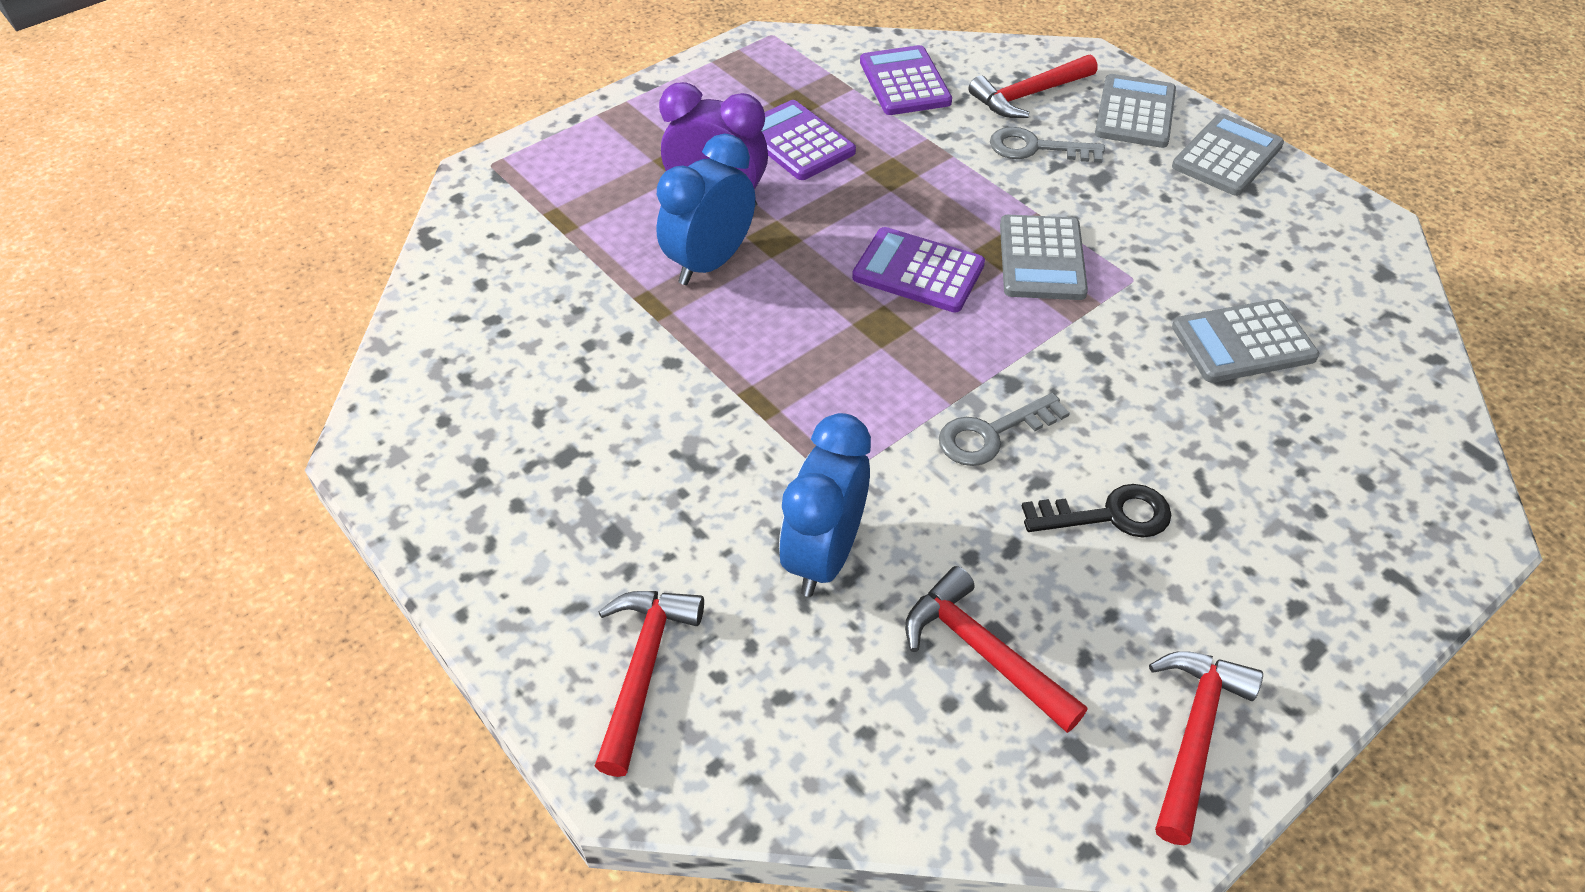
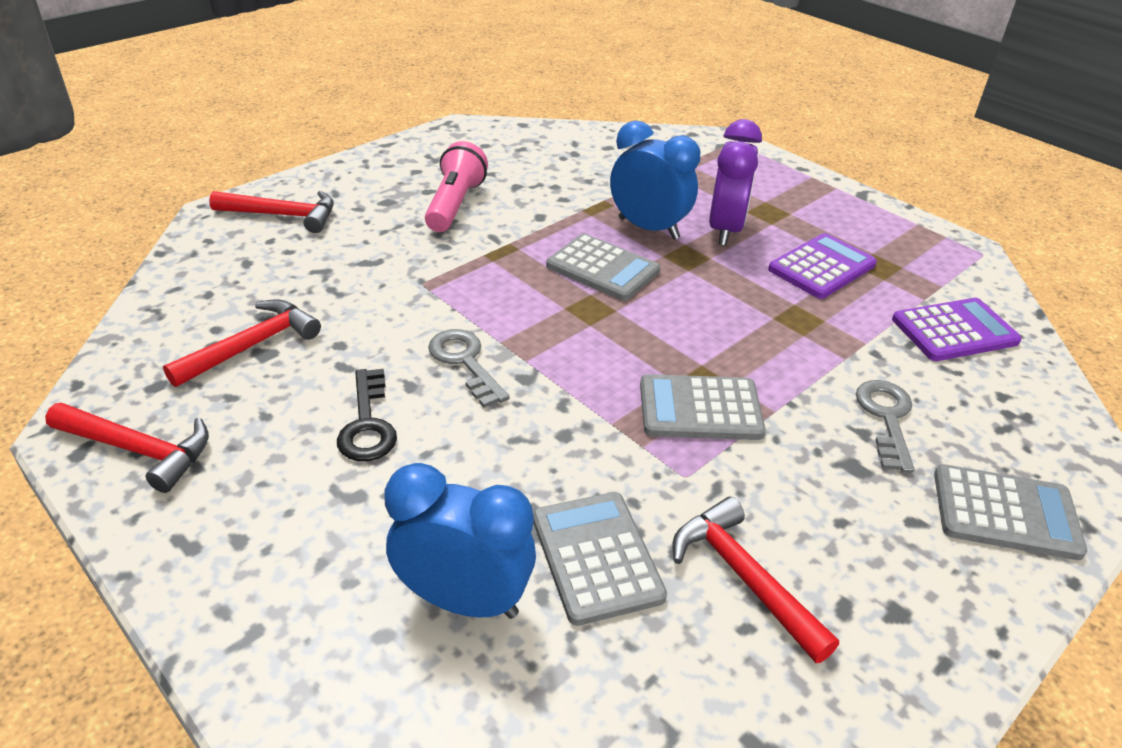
camera: 85 degrees right, 10 degrees down
(631, 452) = (455, 205): none -> pink flashlight
(824, 556) = (354, 278): blue clock -> blue clock (464, 600)
(918, 271) = (663, 330): purple calculator -> none
(1028, 95) = (985, 420): red hammer -> red hammer (743, 577)
(1227, 156) = (956, 599): grey calculator -> grey calculator (602, 268)

